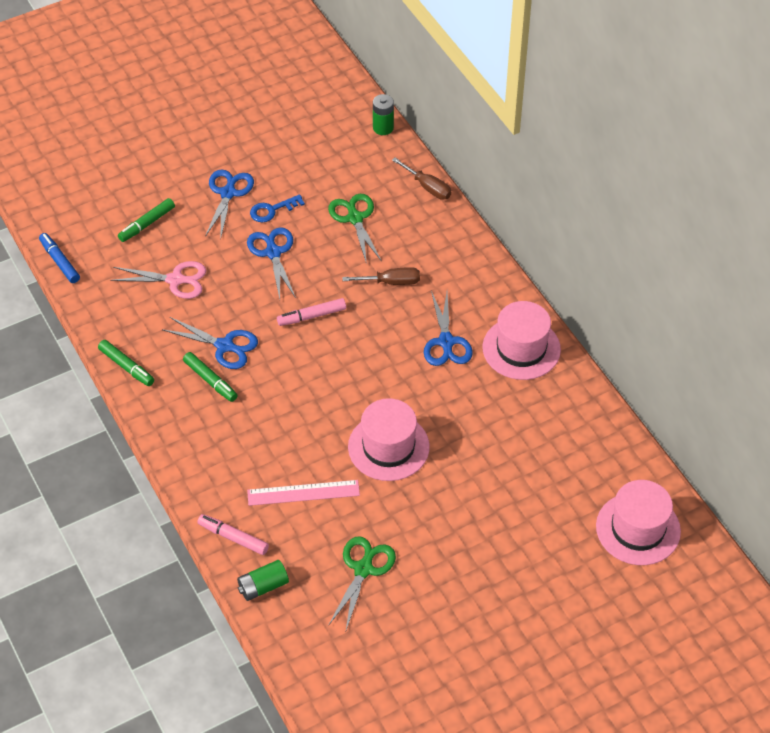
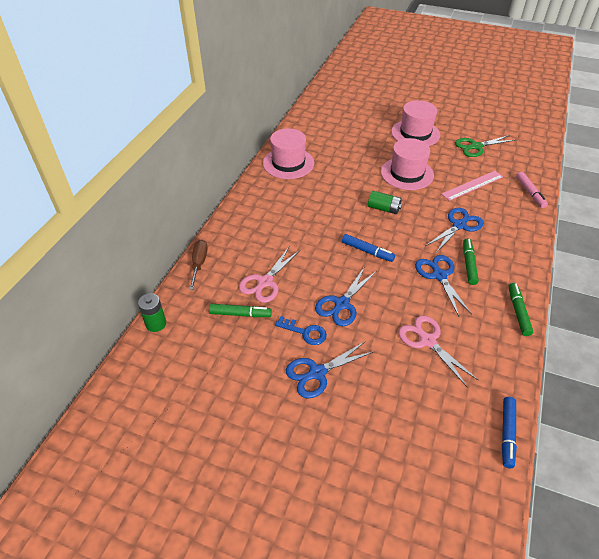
camera: 130 degrees left, 5 degrees down
(147, 224) = (404, 403): green marker -> green marker (240, 314)
(263, 586) = (532, 169): green battery -> green battery (384, 209)
(303, 493) = (472, 185): pink ruler -> pink ruler turned 75 degrees counterclockwise
(311, 316) = (367, 251): pink marker -> blue marker
(355, 218) = (265, 282): green scissors -> pink scissors
(391, 282) = (300, 233): brown screwdriver -> none
(446, 342) = (317, 189): blue scissors -> blue scissors (459, 225)
(638, 529) = (345, 92): pink hat -> pink hat (415, 133)

